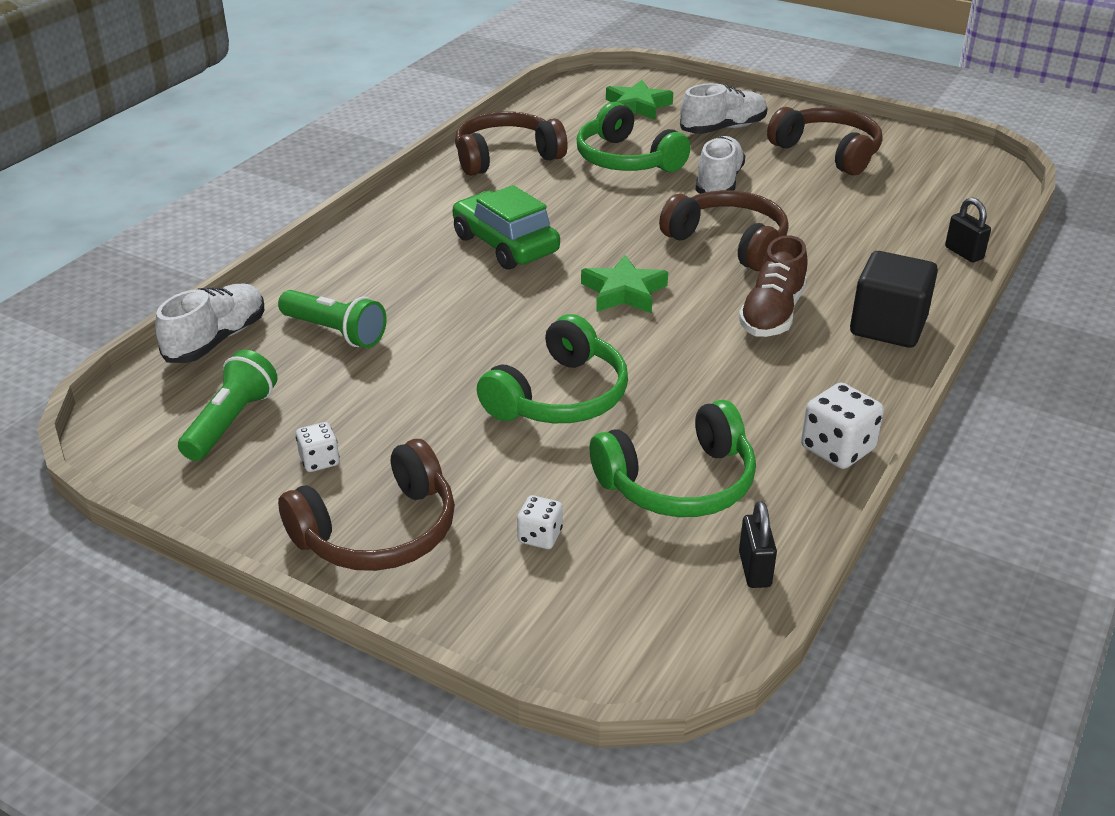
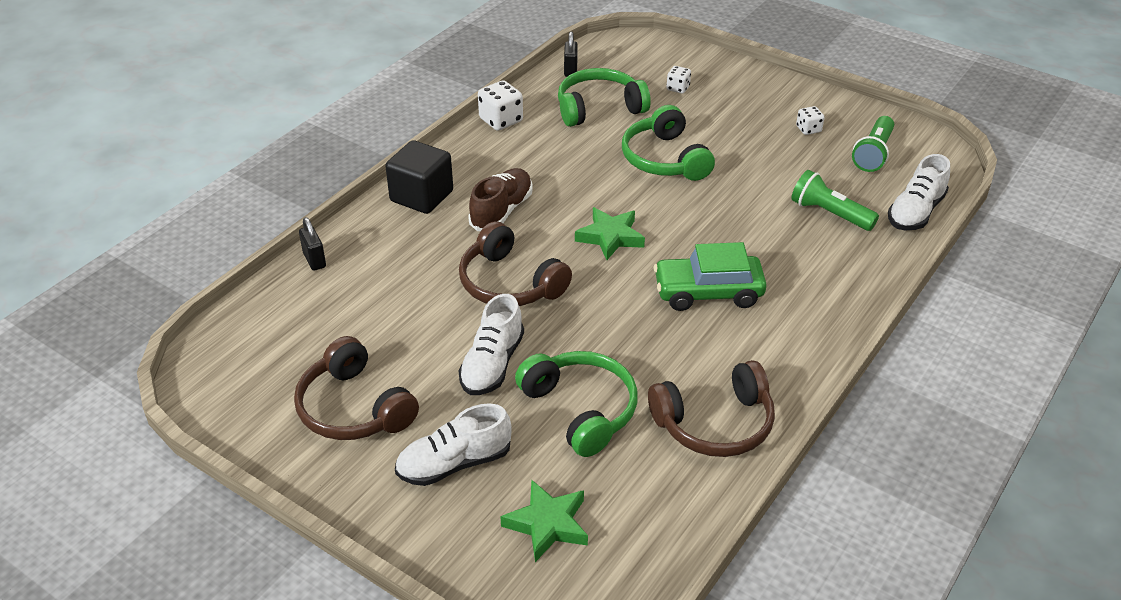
camera: 175 degrees left, 5 degrees up
(378, 531) = (763, 94): brown headphones -> none
(505, 245) = (708, 292): green car -> green car turned 120 degrees clockwise
(559, 396) = (665, 159): green headphones -> green headphones turned 60 degrees counterclockwise

